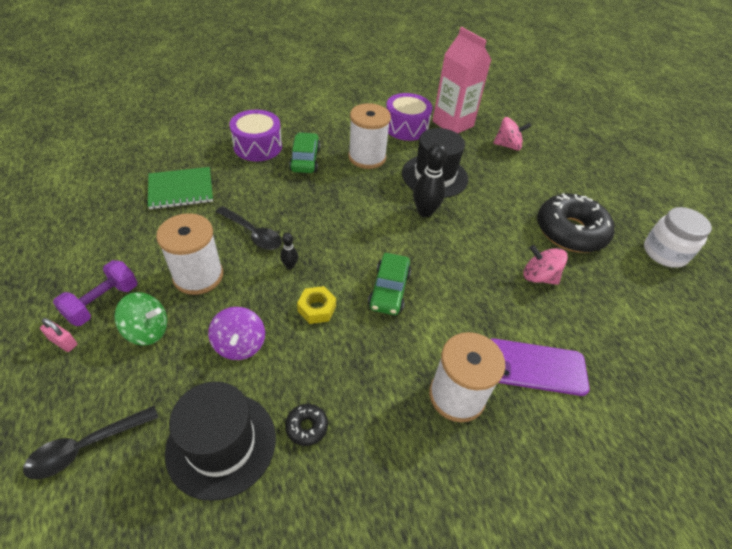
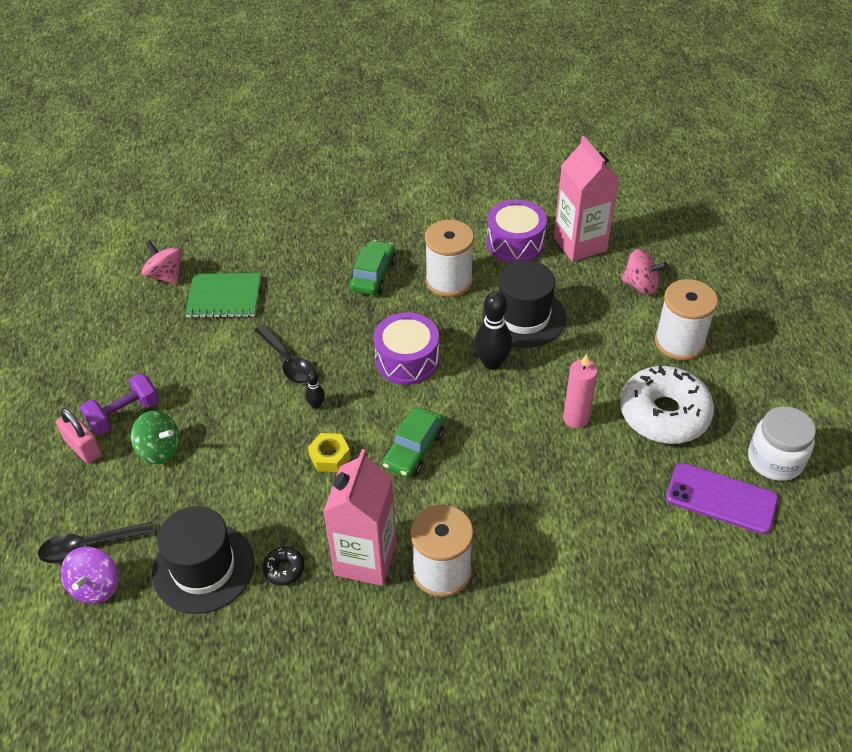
camera: 20 degrees right, 0 degrees up
(63, 342) = (83, 447): pink padlock -> pink padlock, size x1.55
(198, 276) = (220, 401): white spool -> white spool (679, 342)
(240, 345) = (243, 480): purple spinning top -> purple spinning top (95, 586)
(258, 146) = (323, 251): purple drum -> purple drum (407, 360)
(382, 399) = (365, 559): none -> pink carton
(508, 244) = (576, 418): none -> pink candle
(535, 367) = (540, 559): purple phone -> purple phone (721, 498)
(538, 277) = (594, 463): pink spinning top -> pink spinning top (166, 276)
(570, 231) = (664, 414): black donut -> white donut

